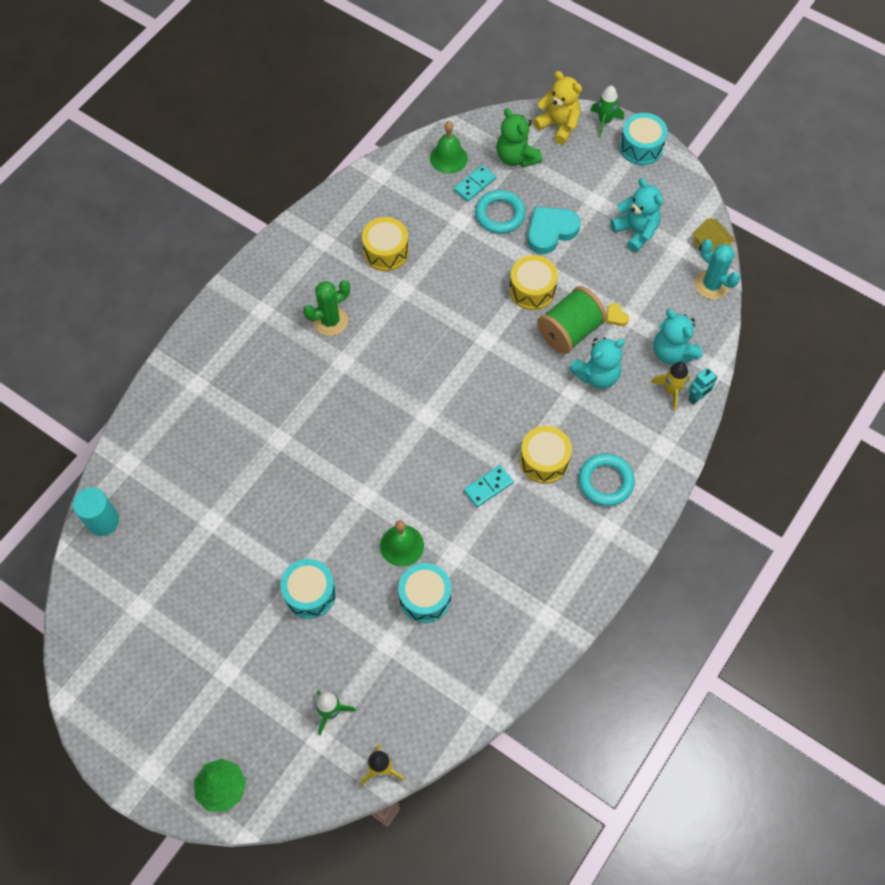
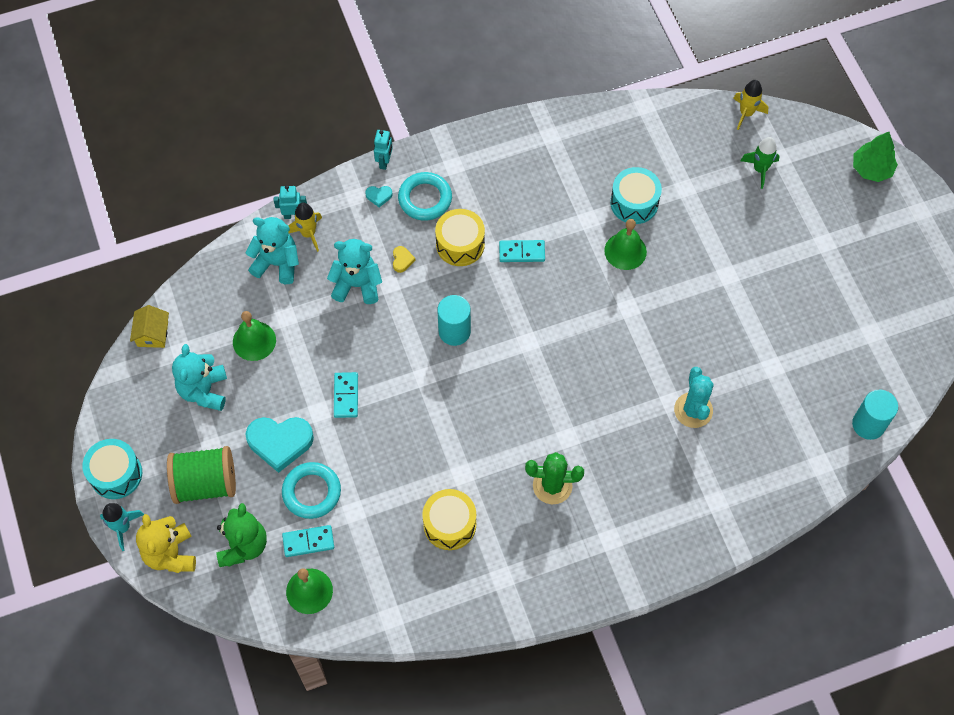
camera: 145 degrees left, 0 degrees up
(310, 593) = (724, 260): turquoise drum -> none
(491, 387) = (454, 331): none -> turquoise cylinder
(532, 290) = (346, 396): yellow drum -> turquoise domino
(569, 331) = (346, 337): green spool -> green spool (205, 483)
(604, 121) = (123, 527): green rocket -> turquoise rocket
(616, 316) = (295, 324): yellow heart -> yellow heart (402, 260)
(634, 286) = (254, 341): none -> green bell
(645, 459) = (379, 196): none -> turquoise heart
(667, 493) = (384, 162): none -> turquoise robot
(672, 352) = (277, 263): turquoise teddy bear -> turquoise teddy bear turned 75 degrees counterclockwise
(711, 285) = (188, 298): turquoise cactus -> turquoise cactus (693, 410)

